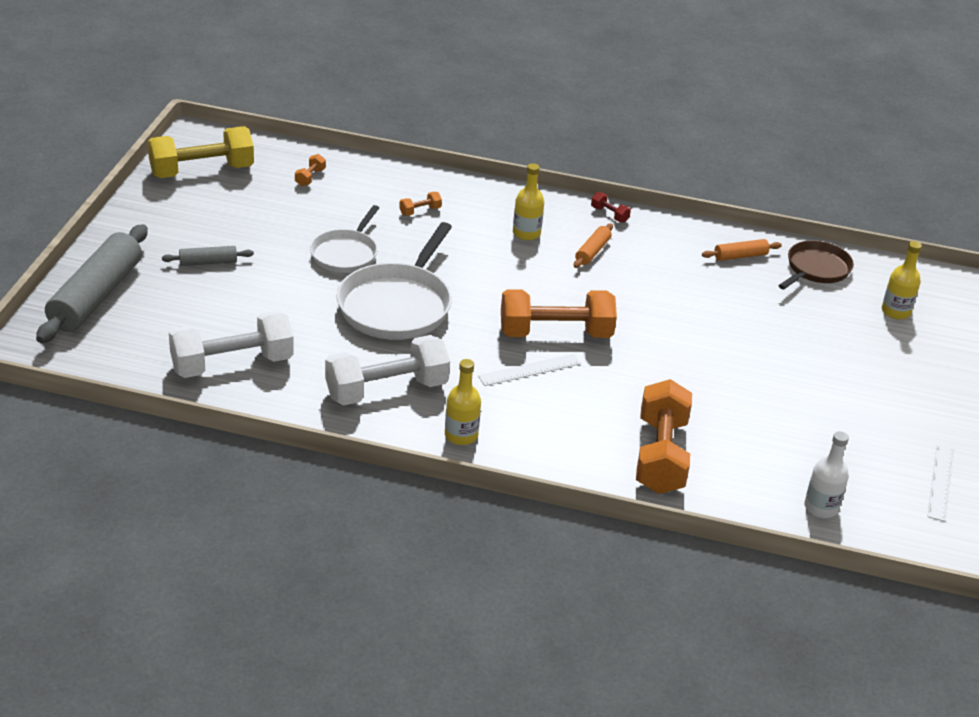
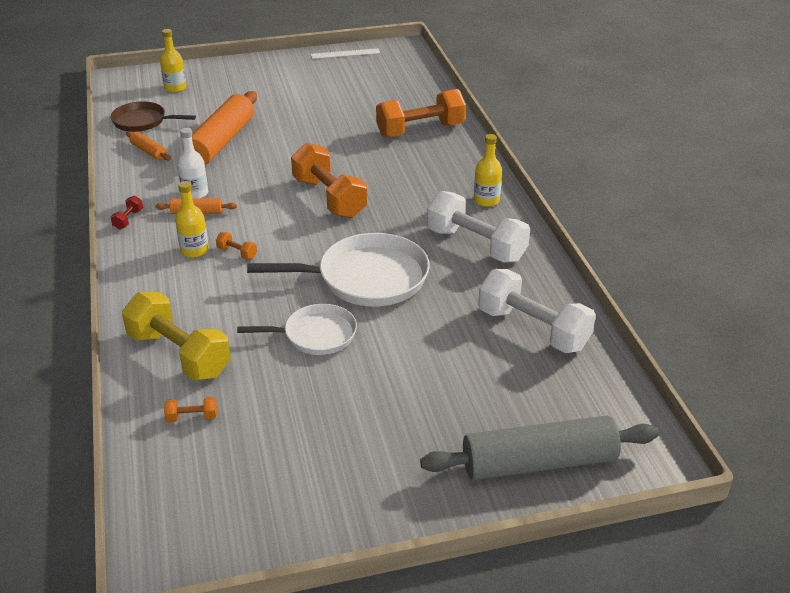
camera: 115 degrees left, 0 degrees up
(202, 171) = (242, 512): yellow dumbbell -> yellow dumbbell (179, 354)
(208, 262) = (411, 414): grey rolling pin -> none
(420, 211) = (203, 319): orange dumbbell -> orange dumbbell (237, 253)
(529, 370) = (385, 196): white ruler -> none
(731, 304) = (221, 142): none -> orange rolling pin
(821, 507) = (407, 79): white bottle -> white bottle (195, 194)

